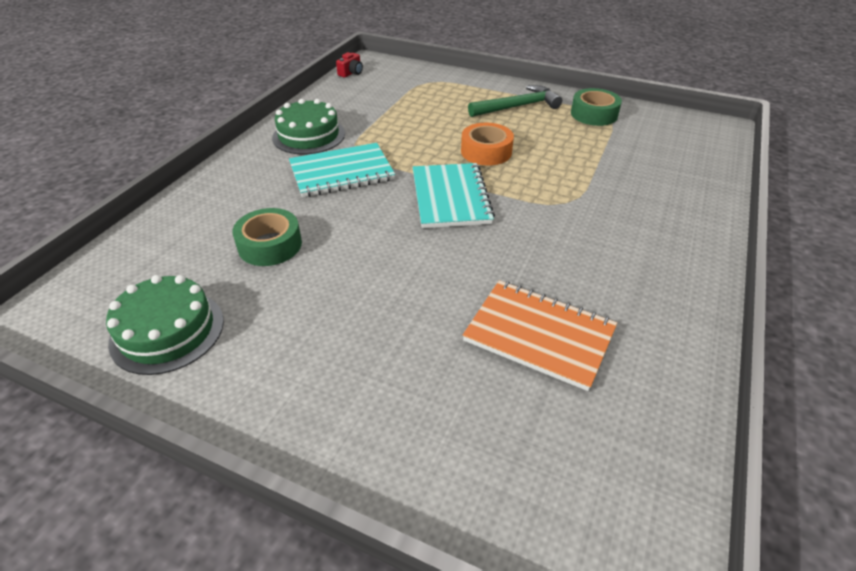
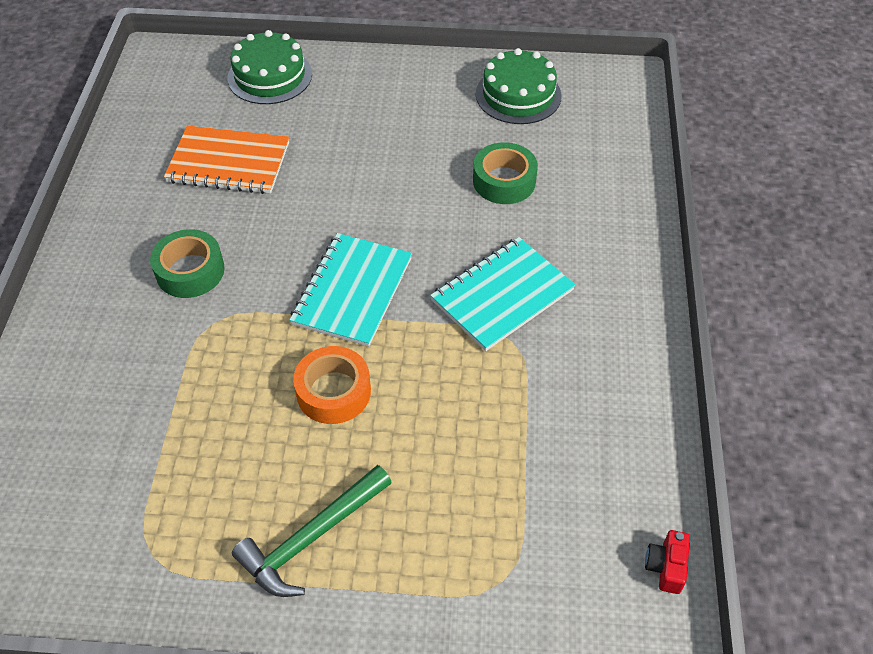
camera: 160 degrees right, 10 degrees up
(309, 135) = (596, 353): green cake -> green cake (270, 76)
(450, 197) = (353, 291): turquoise notebook -> turquoise notebook turned 45 degrees clockwise
(594, 114) = (174, 554): green tape -> green tape (190, 271)

